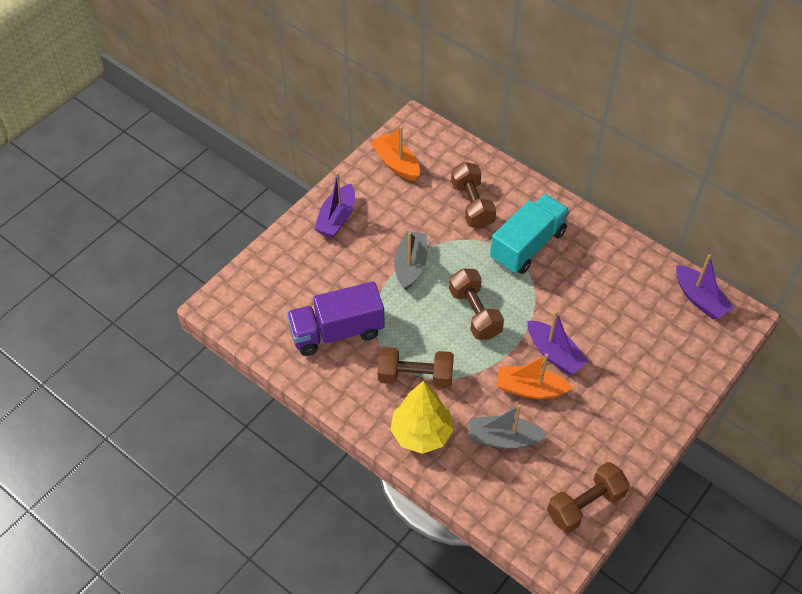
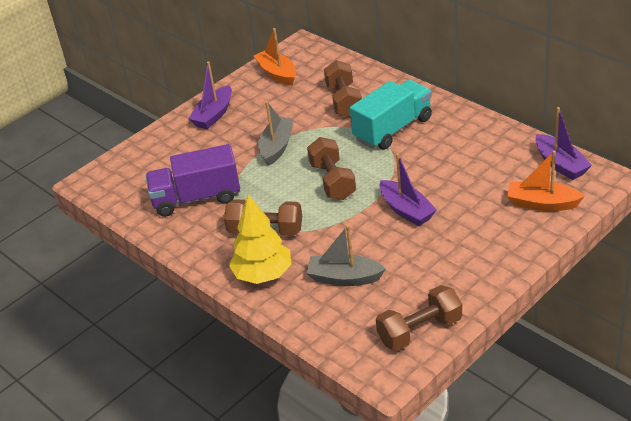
camera: 10 degrees right, 15 degrees down
(530, 389) = (377, 238): orange boat -> orange boat (542, 204)

